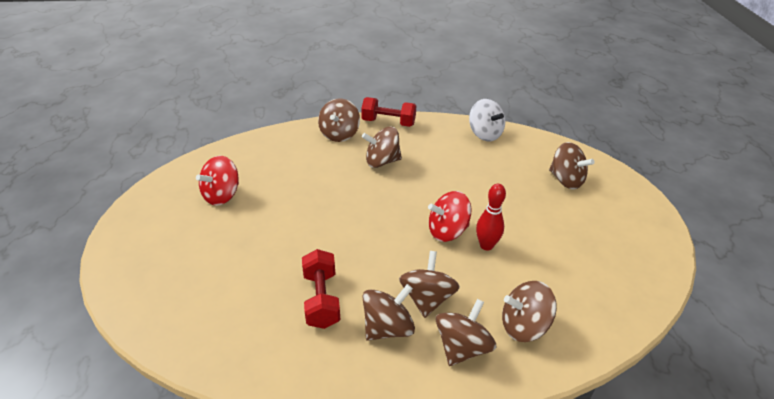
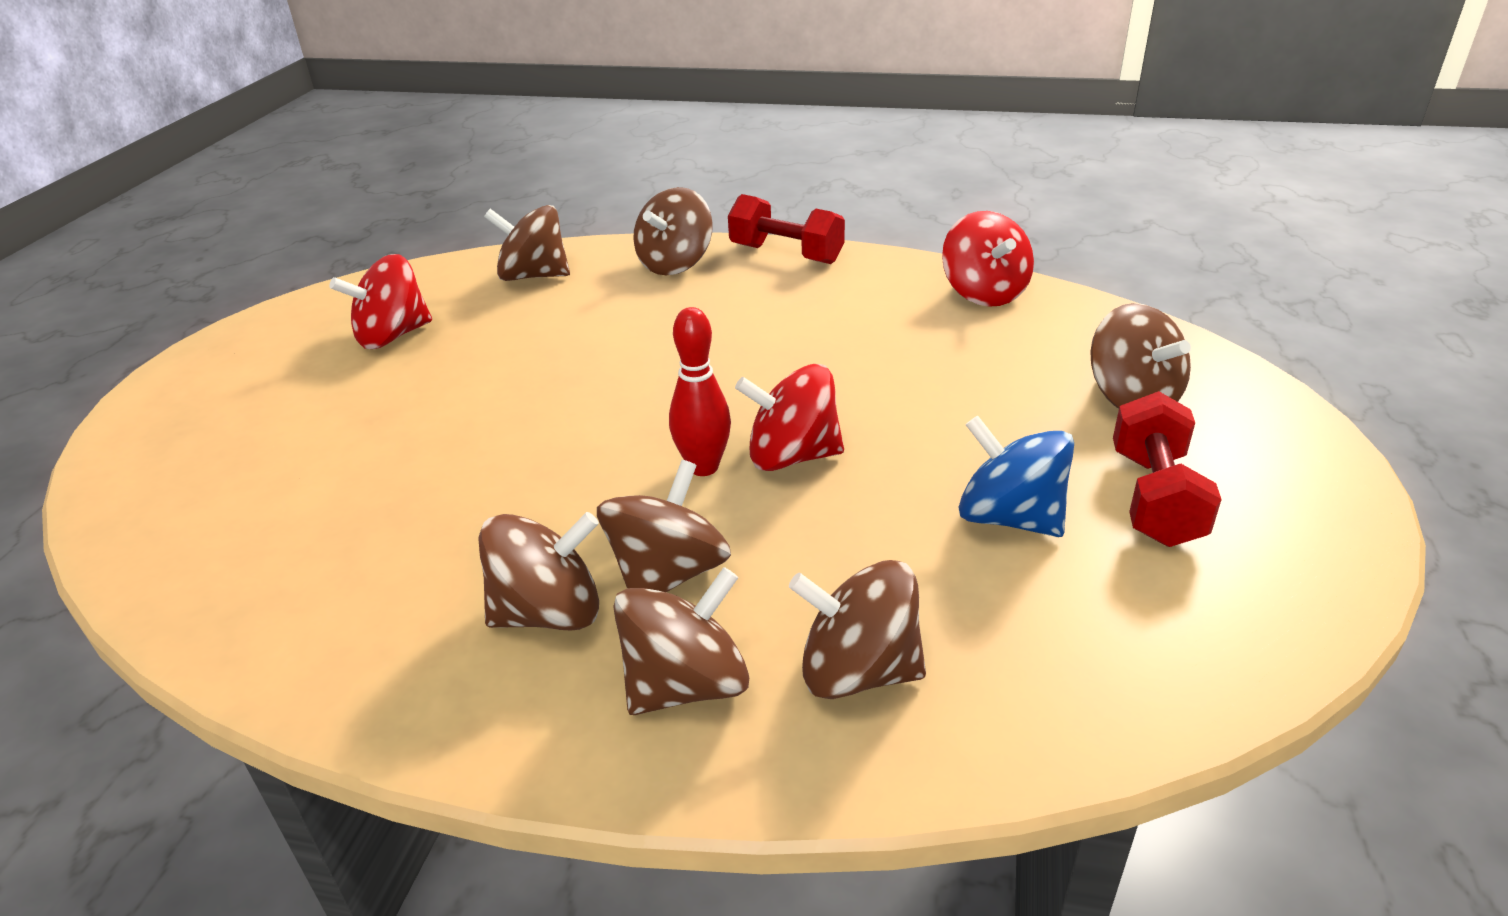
camera: 20 degrees right, 5 degrees down
(321, 299) = (451, 536): red dumbbell -> red dumbbell (1154, 498)
(382, 161) = (730, 317): brown spinning top -> brown spinning top (533, 276)
(485, 134) = (984, 293): white spinning top -> red spinning top
(486, 245) = (863, 496): red bowling pin -> red bowling pin (703, 467)
(546, 245) = (1009, 518): none -> blue spinning top

